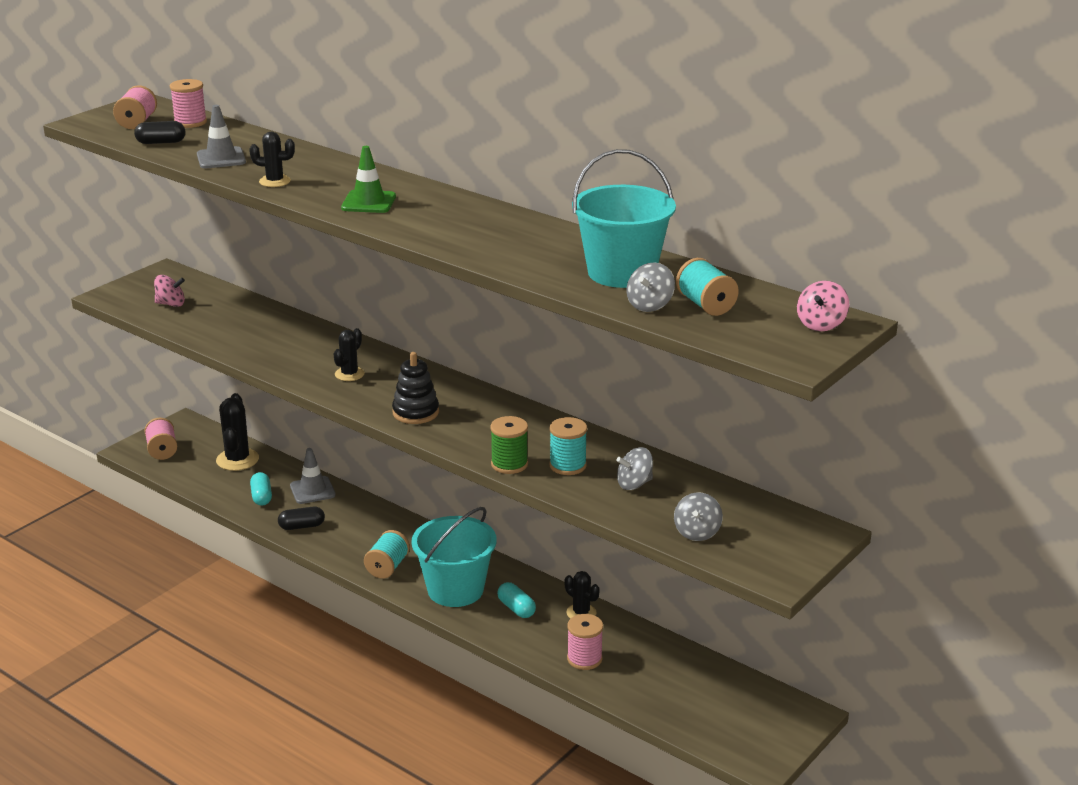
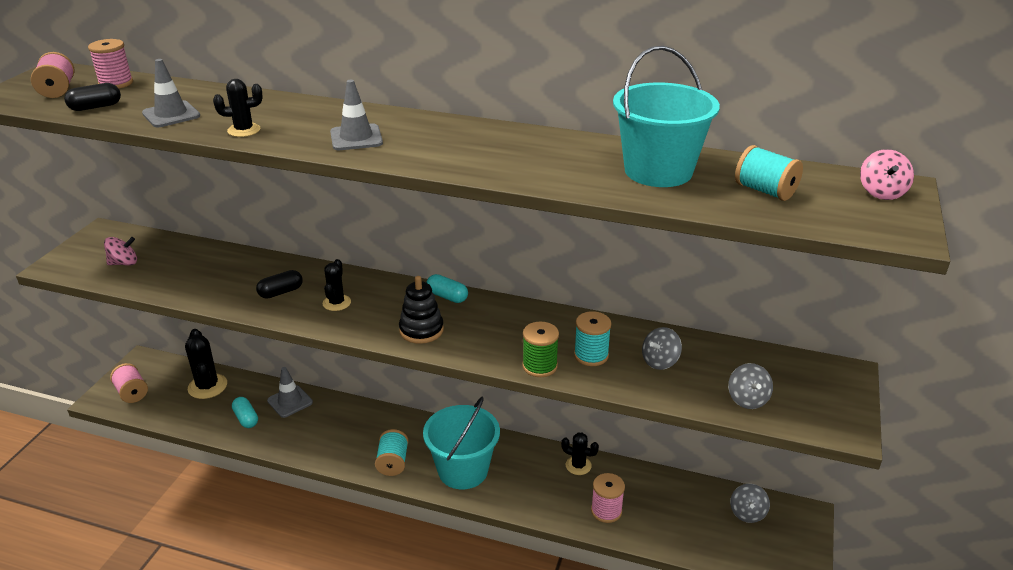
camera: 20 degrees left, 5 degrees up
(302, 526) = (296, 440): black capsule -> black capsule (281, 292)
(368, 202) = (356, 138): green traffic cone -> grey traffic cone
(516, 608) = (523, 475): turquoise capsule -> turquoise capsule (447, 296)
(650, 305) = (717, 200): grey spinning top -> grey spinning top (747, 513)

